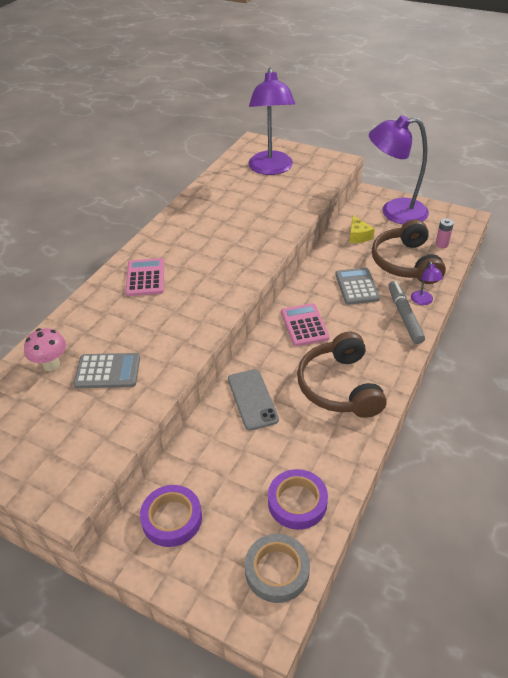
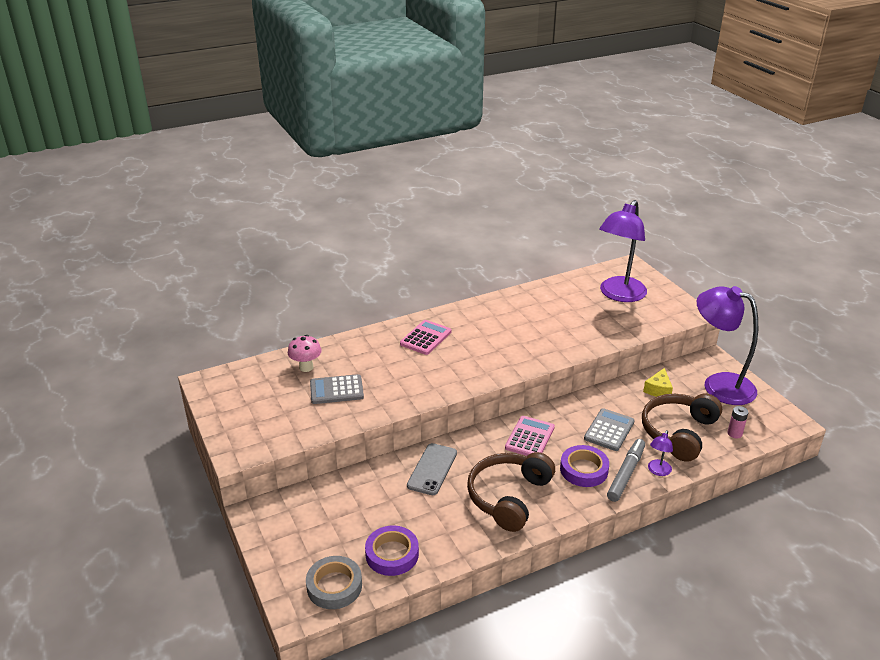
camera: 35 degrees right, 10 degrees down
(108, 371) = (336, 390): grey calculator -> grey calculator turned 135 degrees clockwise
(172, 518) = (301, 513): purple tape -> purple tape (584, 470)

